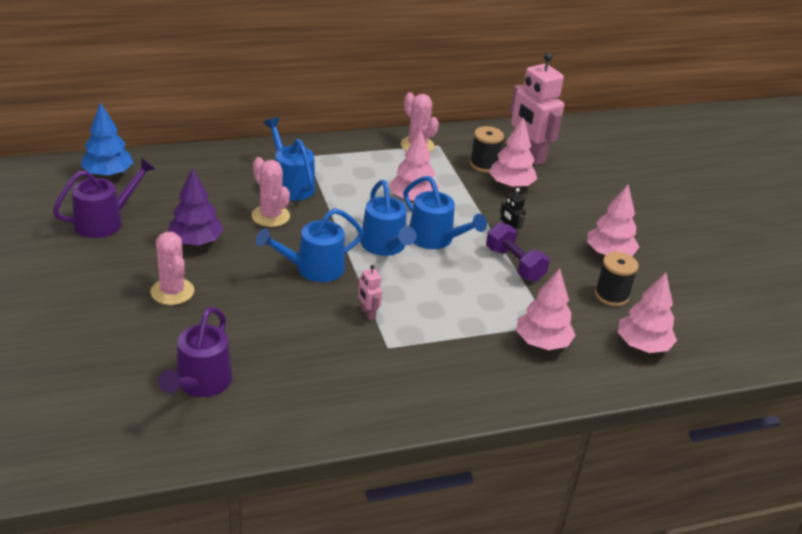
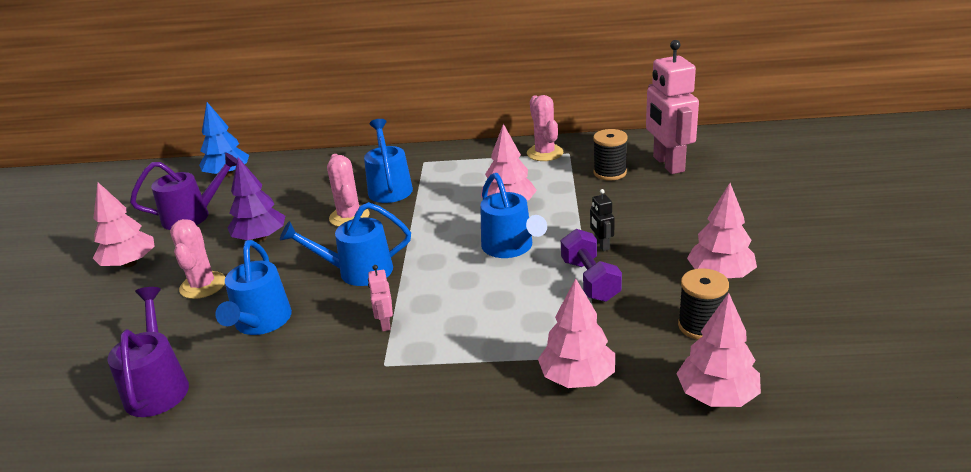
camera: 25 degrees right, 5 degrees down
(200, 384) = (158, 385): purple watering can -> purple watering can turned 135 degrees clockwise
(385, 246) = (449, 252): blue watering can -> blue watering can (260, 323)
(510, 185) = (630, 194): pink tree -> pink tree (130, 263)

